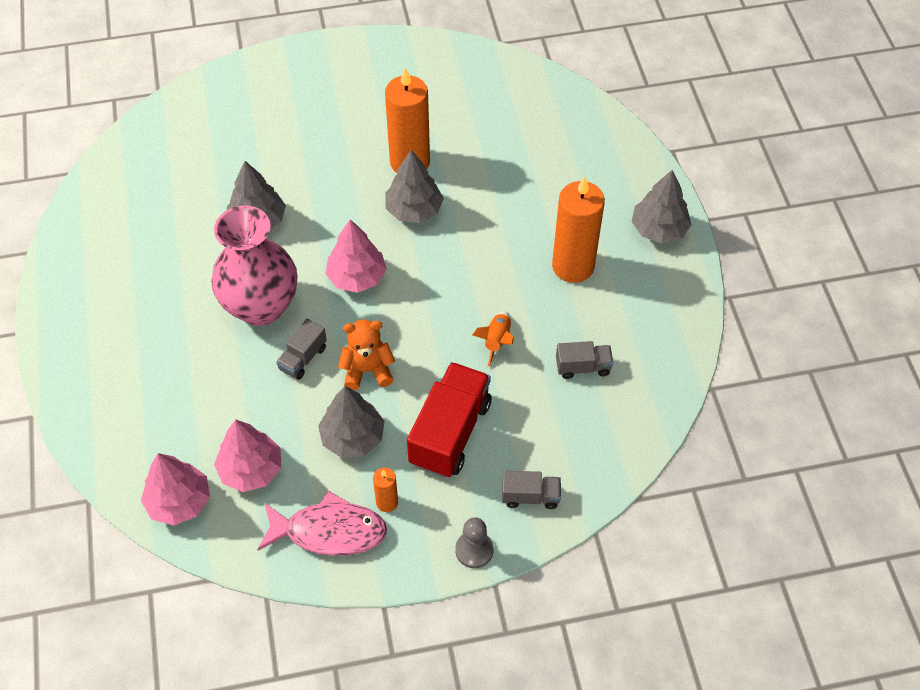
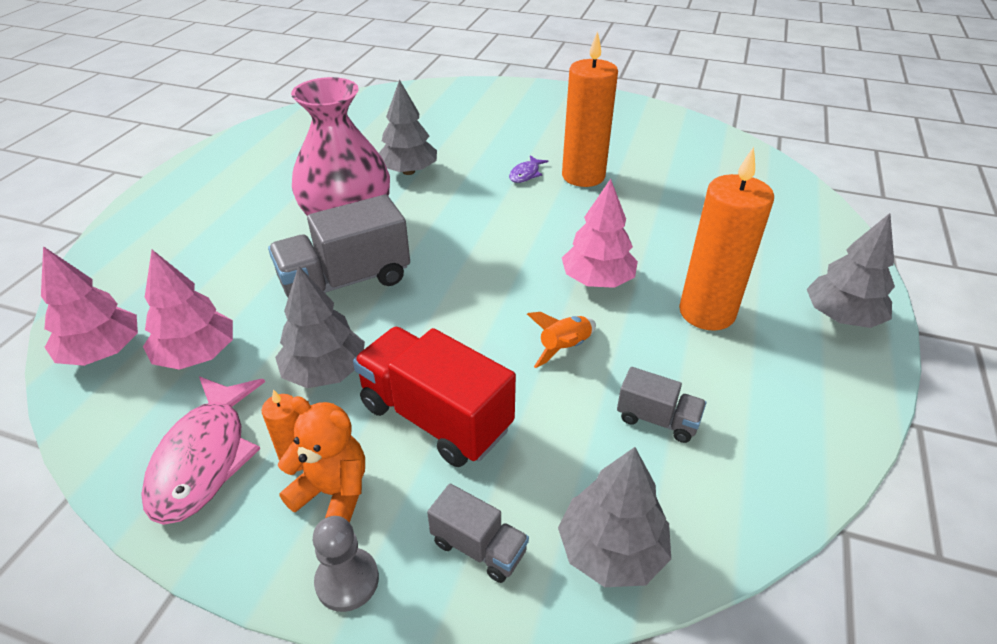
camera: 30 degrees right, 15 degrees down
(303, 358) = (346, 281): grey truck -> grey truck, size x1.94
(329, 531) = (204, 458): pink fish -> pink fish turned 60 degrees clockwise
(357, 277) = (459, 239): pink tree -> pink tree (597, 280)
(361, 180) = (526, 174): none -> purple fish
(367, 370) = (399, 317): orange teddy bear -> orange teddy bear (333, 492)
(414, 210) = (559, 209): grey tree -> grey tree (611, 550)
(450, 432) = (435, 417): red truck -> red truck turned 105 degrees counterclockwise

